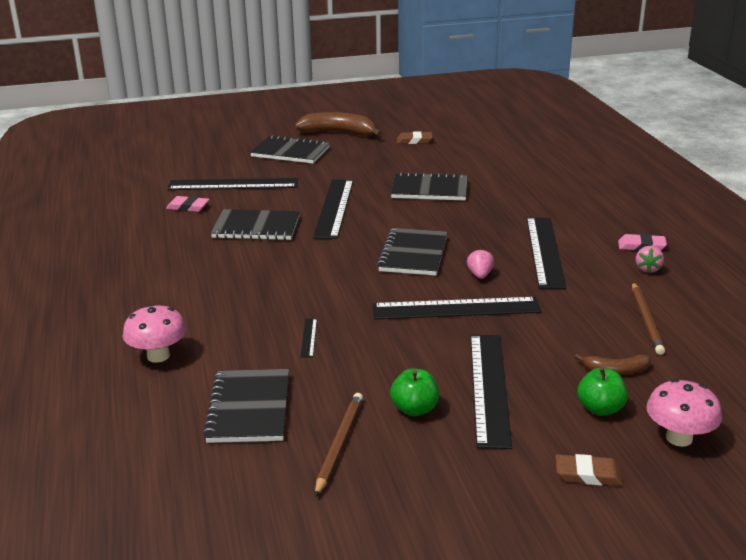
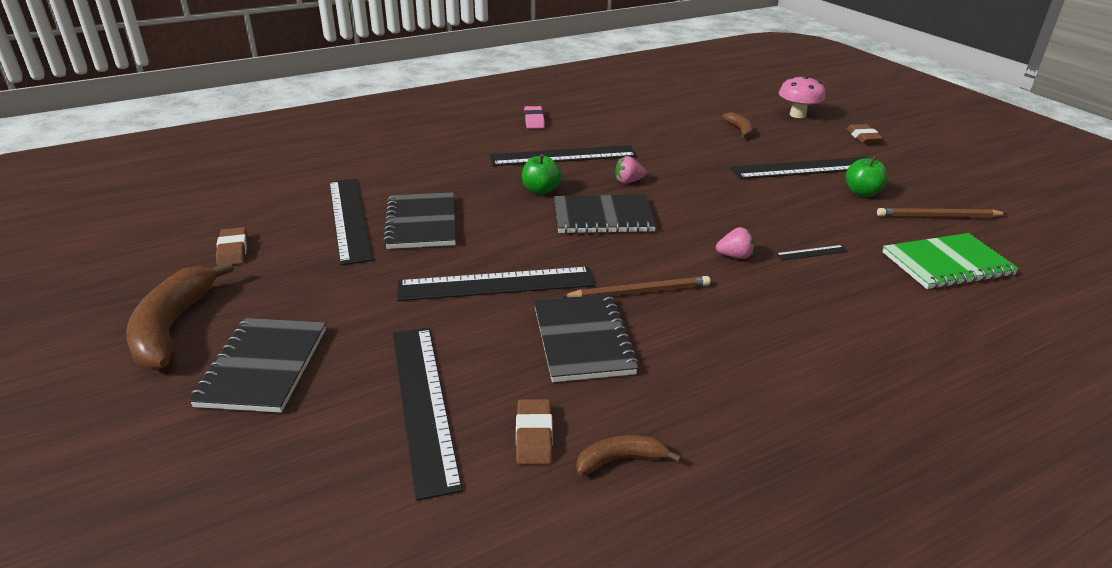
camera: 105 degrees left, 5 degrees up
(153, 225) = (620, 460): none -> brown banana
(158, 356) = (935, 340): pink mushroom -> none
(188, 207) = (534, 436): pink eraser -> brown eraser
(249, 408) = (947, 264): black notebook -> green notebook
(456, 309) = (699, 188): black ruler -> black ruler (349, 218)
(600, 409) = (791, 134): green apple -> green apple (541, 190)
(646, 320) = (661, 120): brown pencil -> brown pencil (639, 292)
(647, 269) = (576, 119): pink strawberry -> pink strawberry (735, 256)

